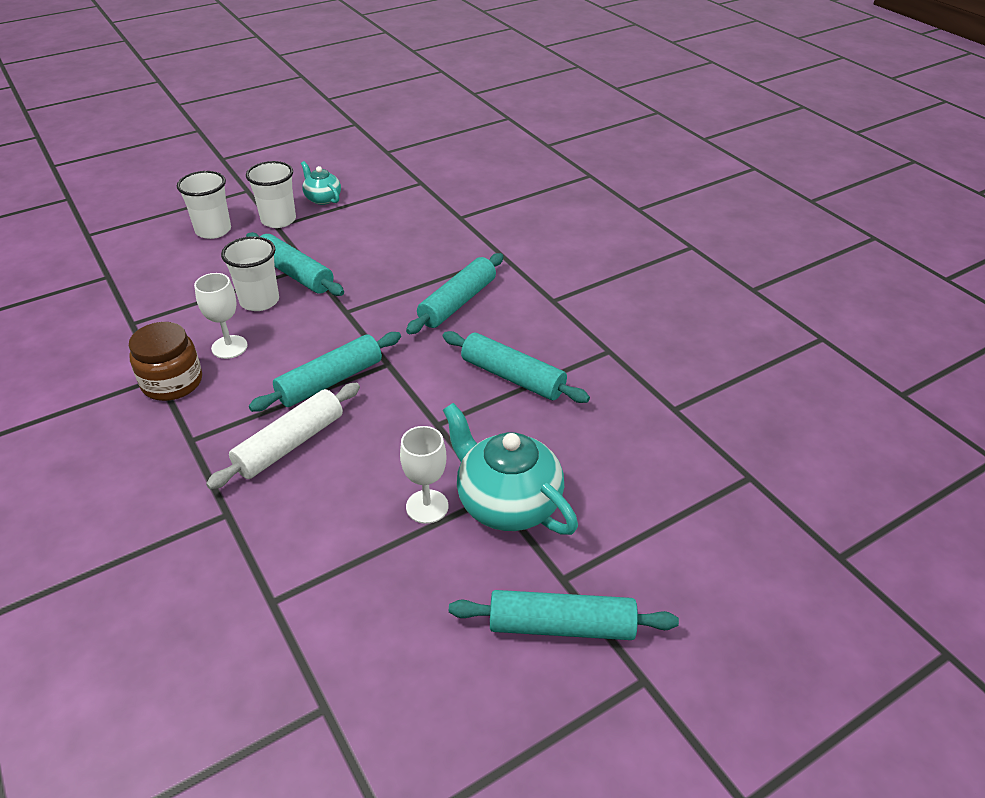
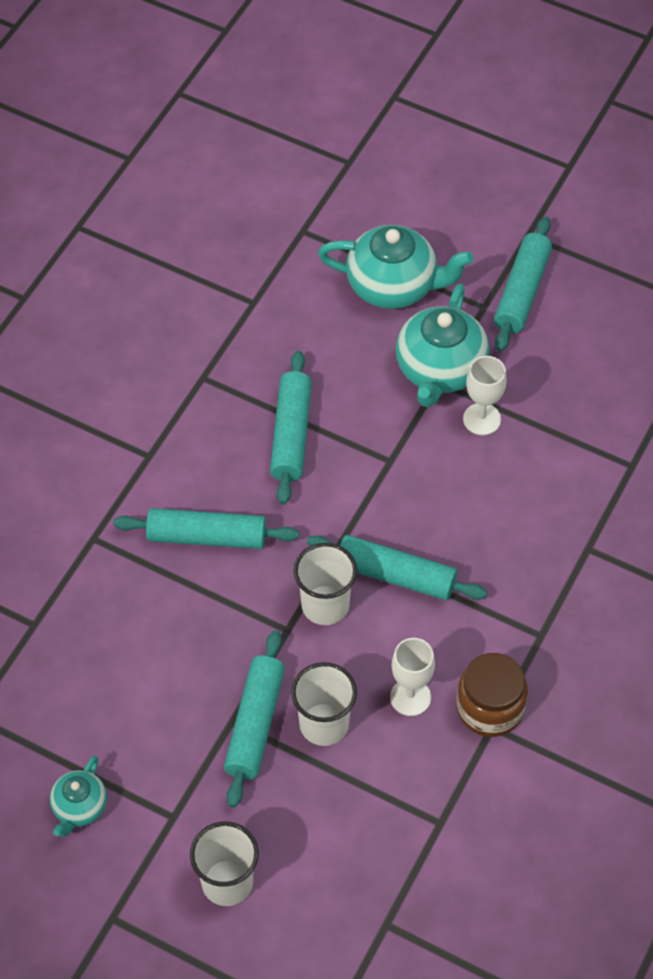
camera: 120 degrees left, 15 degrees up
(278, 220) = (159, 823): white cup -> white cup (325, 605)
(290, 444) = (490, 555): white rolling pin -> none
(561, 626) = (522, 292): turquoise rolling pin -> turquoise rolling pin turned 45 degrees clockwise
(637, 515) = (393, 286): none -> turquoise teapot

